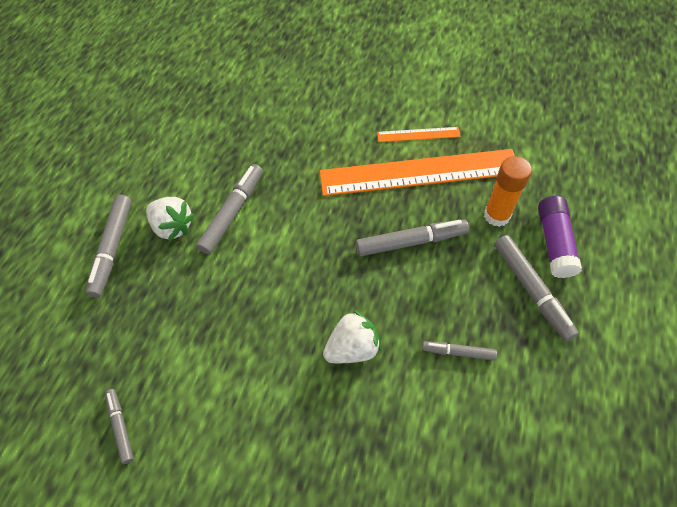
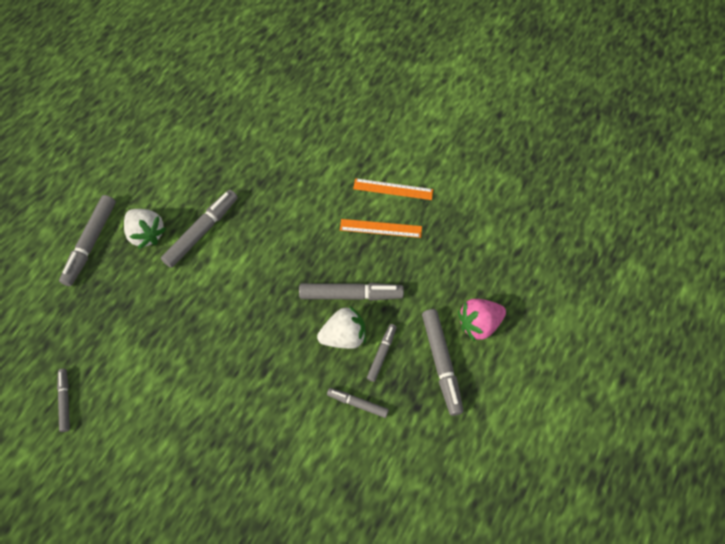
camera: 10 degrees right, 5 degrees up
(352, 348) = (270, 379): white strawberry -> white strawberry (344, 336)
(419, 172) = (380, 228): orange ruler -> orange ruler, size x0.43
(465, 294) = (382, 354): none -> grey marker
(496, 215) = (436, 286): orange glue stick -> none
(554, 242) = (479, 324): purple glue stick -> pink strawberry

